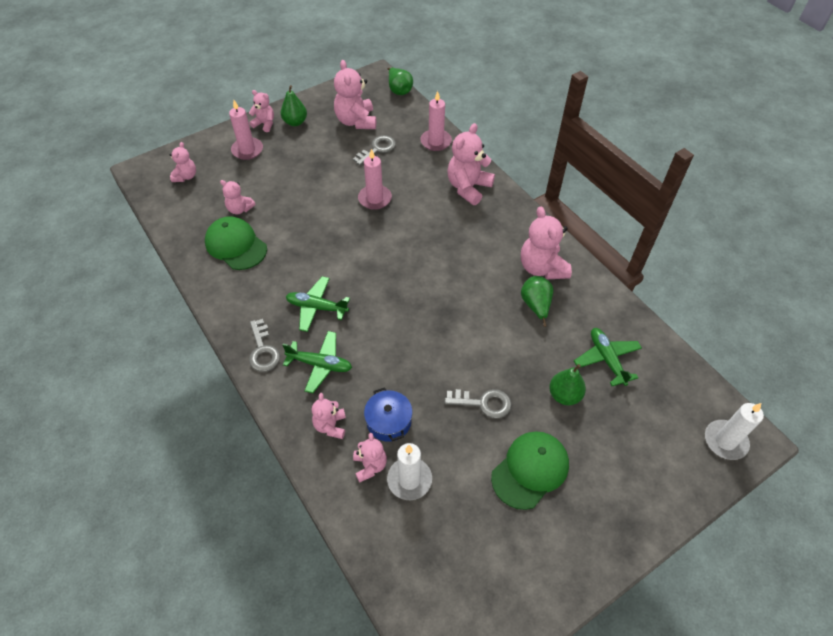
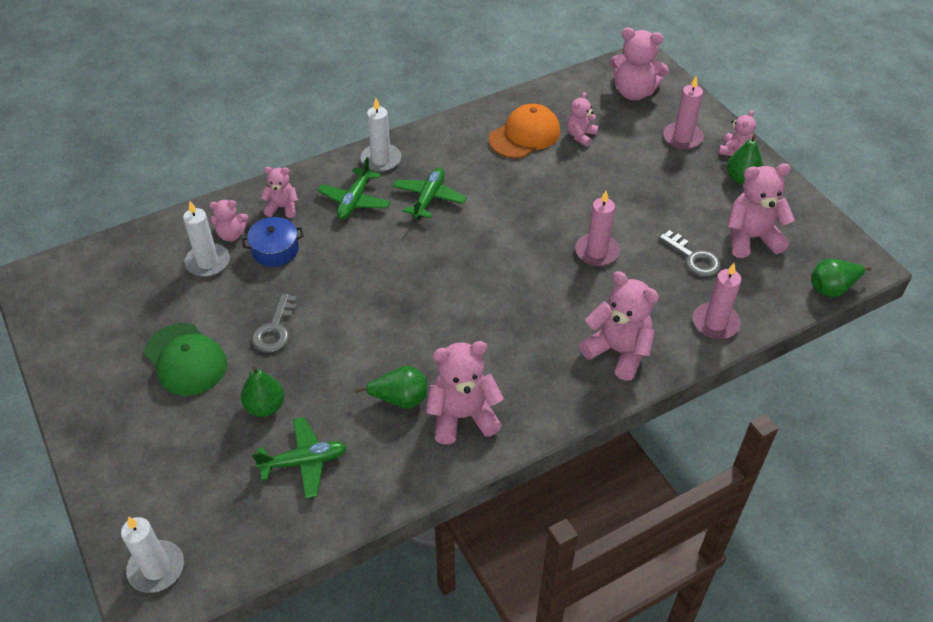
camera: 95 degrees right, 5 degrees down
(186, 176) = (634, 92): pink teddy bear -> pink teddy bear, size x1.75
(236, 245) = (525, 135): green cap -> orange cap
(263, 350) = (381, 160): grey key -> white candle

